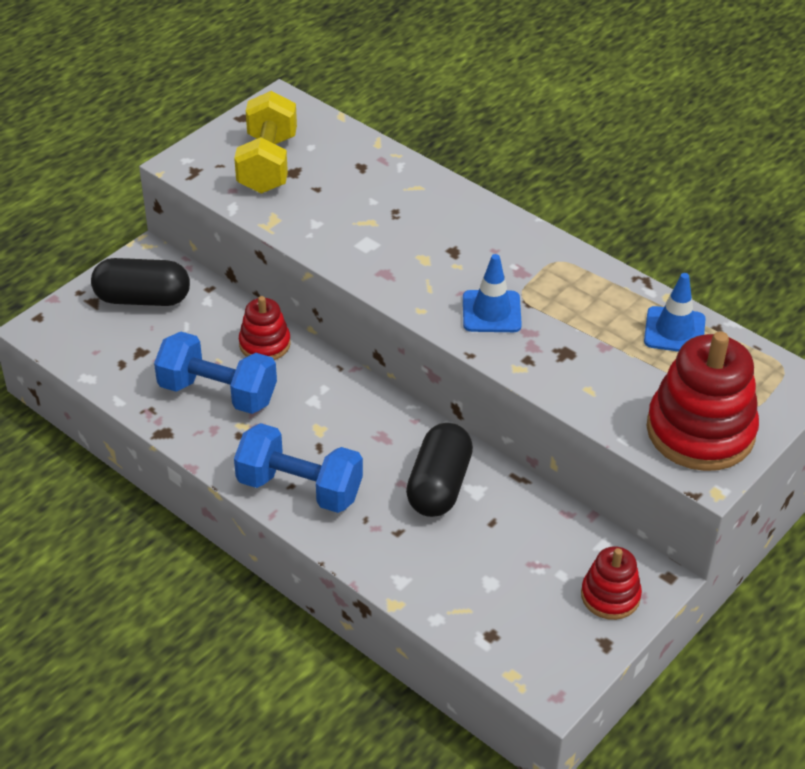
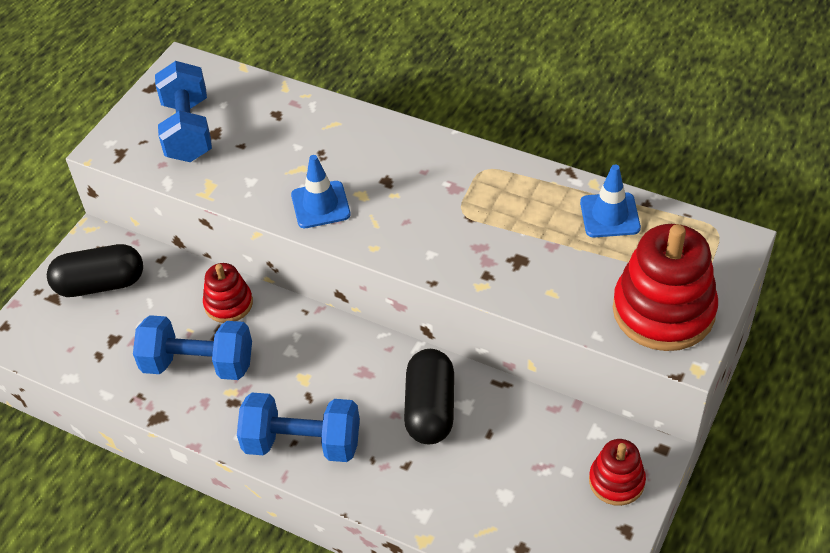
camera: 10 degrees left, 5 degrees up
(267, 164) = (188, 130): yellow dumbbell -> blue dumbbell
(491, 312) = (439, 234): blue traffic cone -> blue traffic cone (320, 205)

